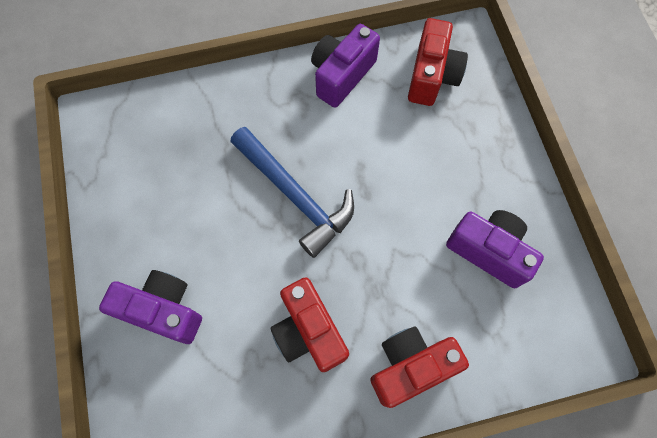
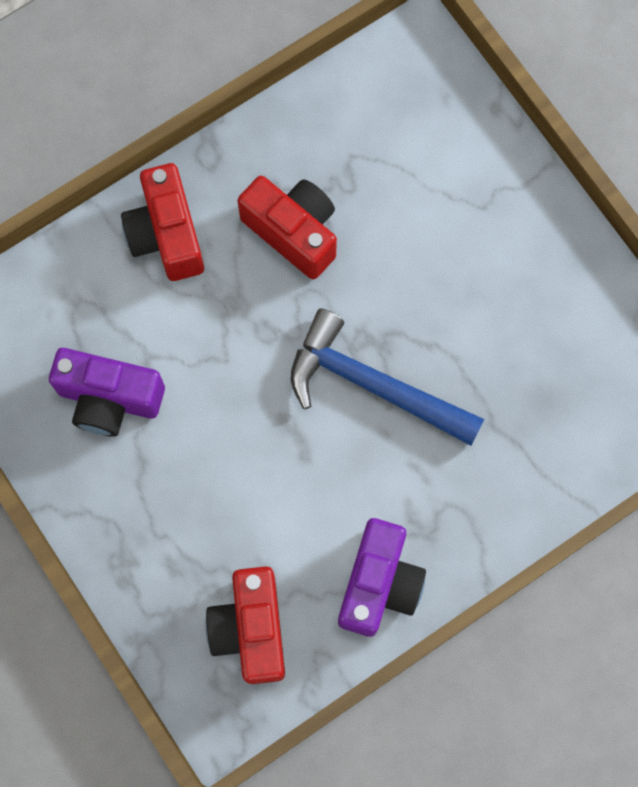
camera: 160 degrees right, 5 degrees up
(163, 310) = (468, 197): purple camera -> none
(410, 366) = (166, 235): red camera -> red camera turned 120 degrees clockwise

